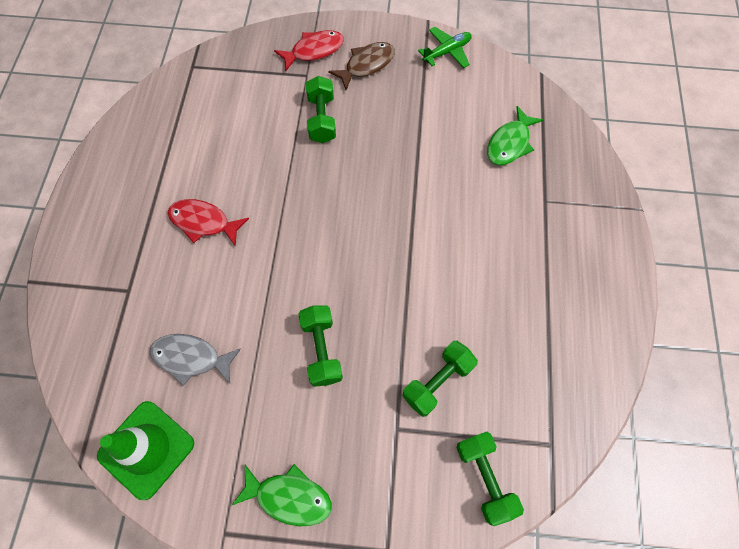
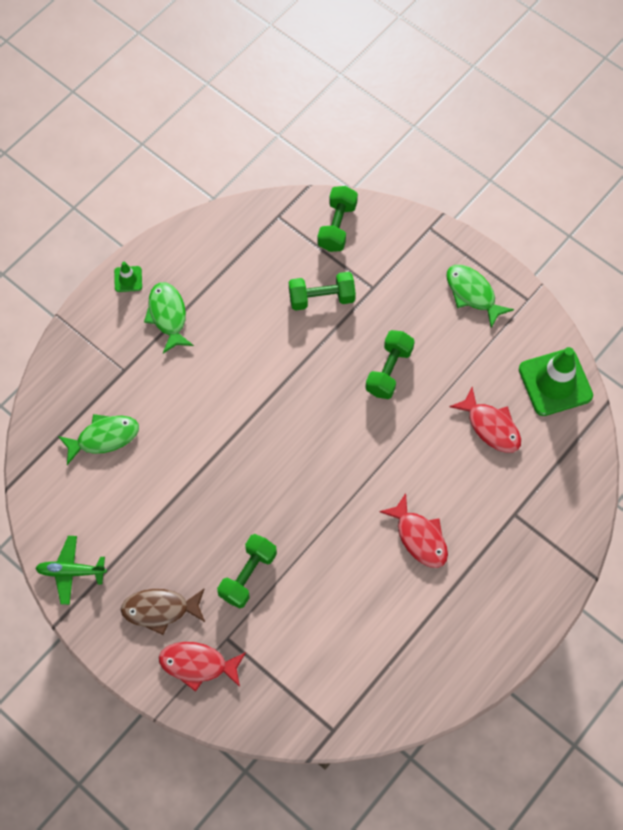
camera: 145 degrees left, 0 degrees up
(191, 358) = (491, 426): grey fish -> red fish
(555, 269) = (168, 316): none -> green fish
(620, 278) = (128, 279): none -> green traffic cone

